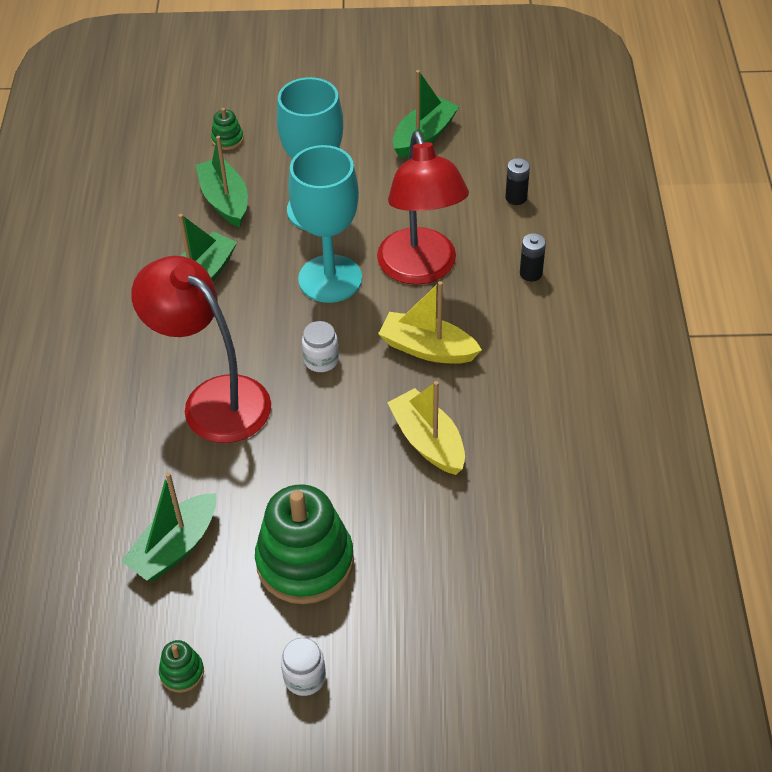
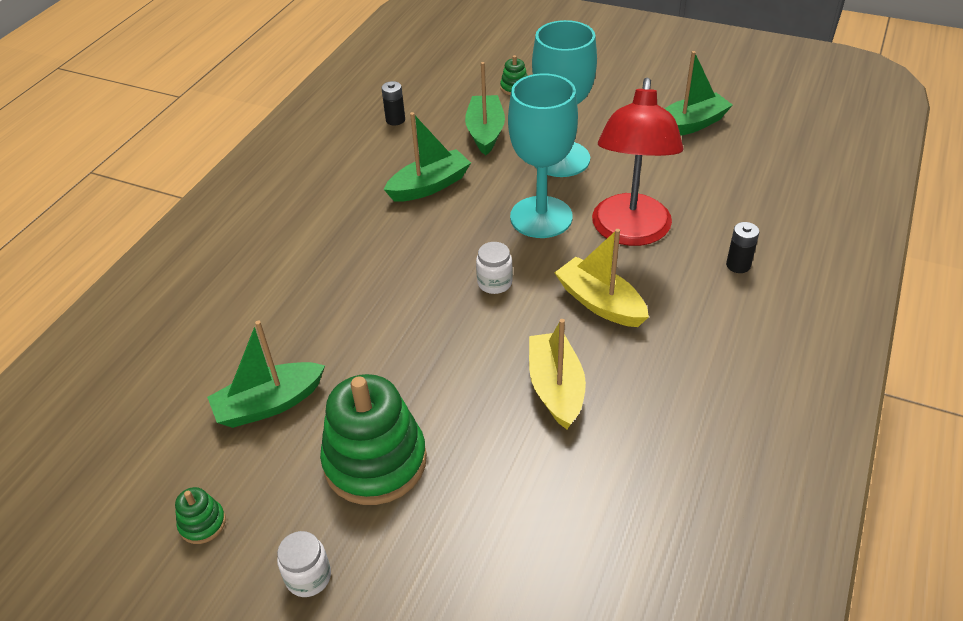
camera: 25 degrees right, 5 degrees down
(213, 399) = (380, 287): red lamp -> none
(516, 198) = (755, 196): black battery -> black battery (395, 120)

